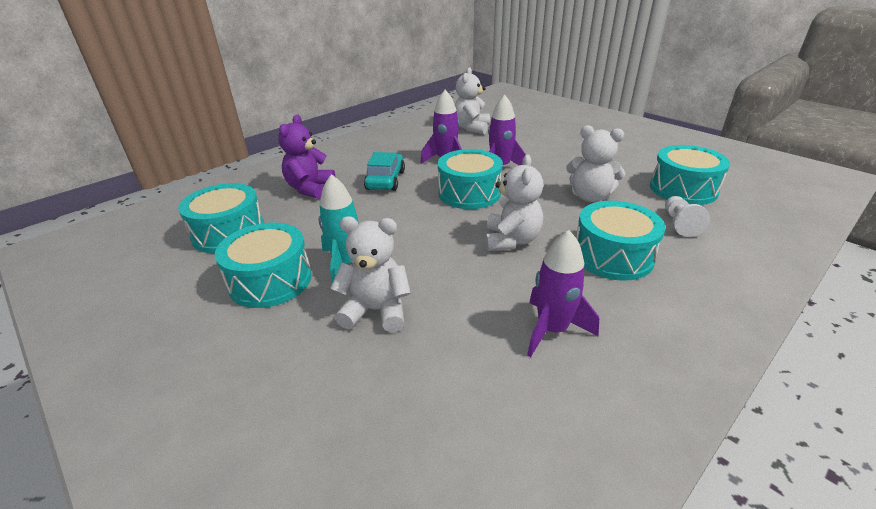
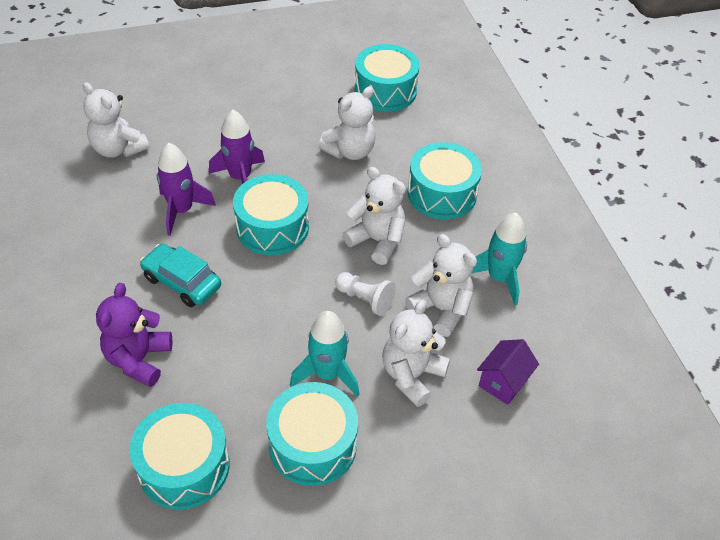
camera: 65 degrees left, 15 degrees up
(310, 188) = (139, 359): purple teddy bear -> purple teddy bear turned 60 degrees clockwise
(412, 381) = (503, 382): none -> purple house
(471, 302) = (441, 309): none -> white teddy bear
(552, 330) = (499, 278): purple rocket -> turquoise rocket
(679, 224) = (430, 130): white pawn -> white pawn (365, 299)

